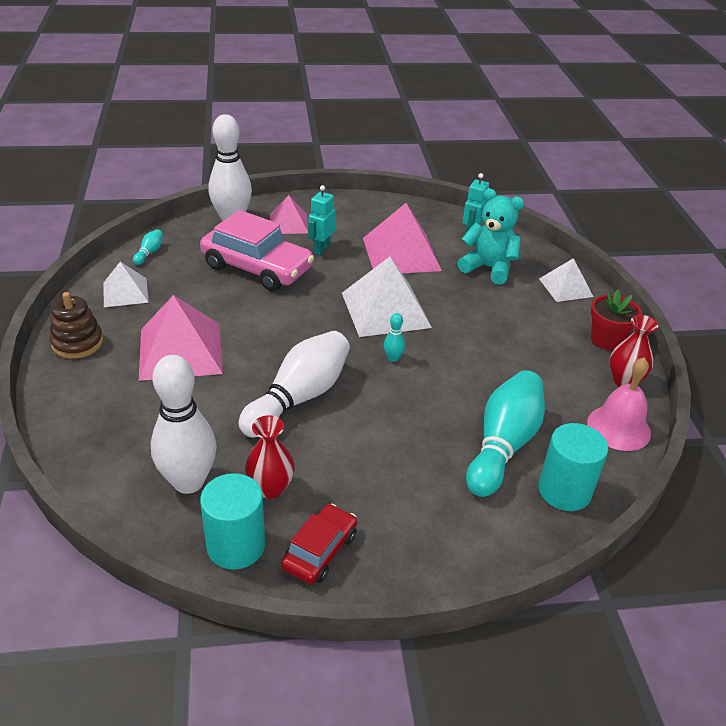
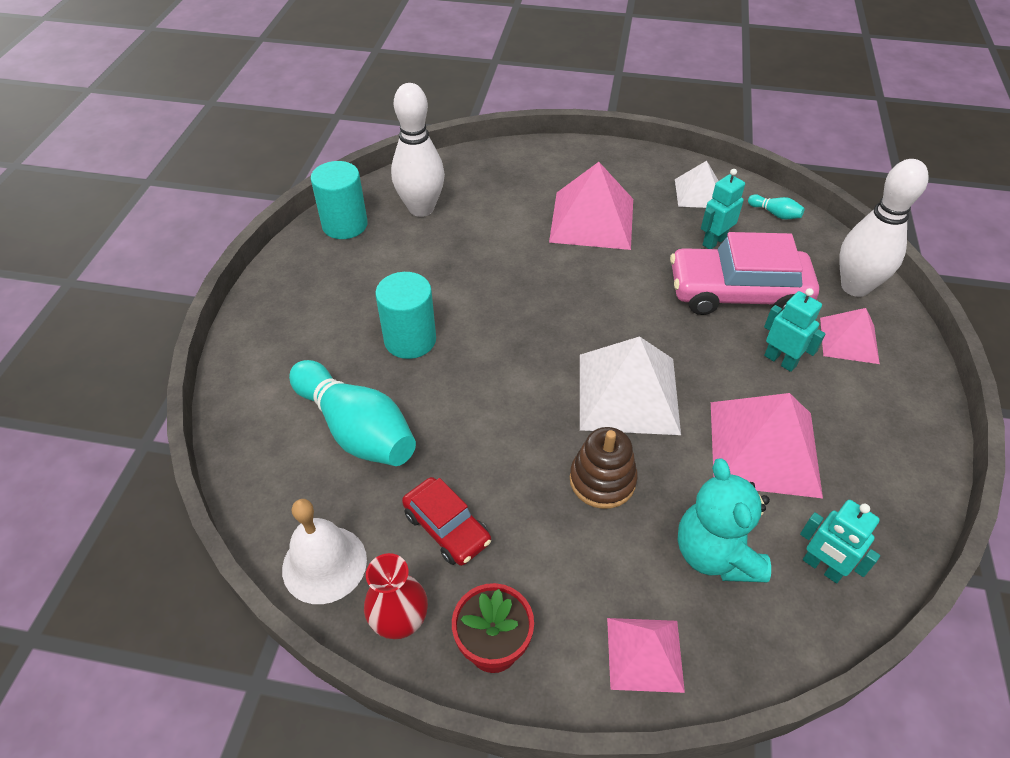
camera: 110 degrees right, 10 degrees up
(77, 343) = (621, 162): brown stacking toy -> brown stacking toy (602, 480)
(195, 281) = (714, 241): none -> turquoise robot
(257, 268) = (737, 293): pink car -> pink car turned 45 degrees clockwise
(270, 488) = (391, 251): red vase -> none
(299, 397) = (495, 287): white bowling pin -> none
(320, 551) = (312, 267): red car -> red car (447, 528)
(393, 358) = (532, 375): turquoise bowling pin -> none
(488, 268) = (715, 554): turquoise teddy bear -> turquoise teddy bear turned 120 degrees clockwise
(564, 491) = (270, 459): turquoise cylinder -> turquoise cylinder (410, 340)
(566, 287) = (644, 654): white pyramid -> pink pyramid
(618, 427) = (324, 564): pink bell -> white bell

